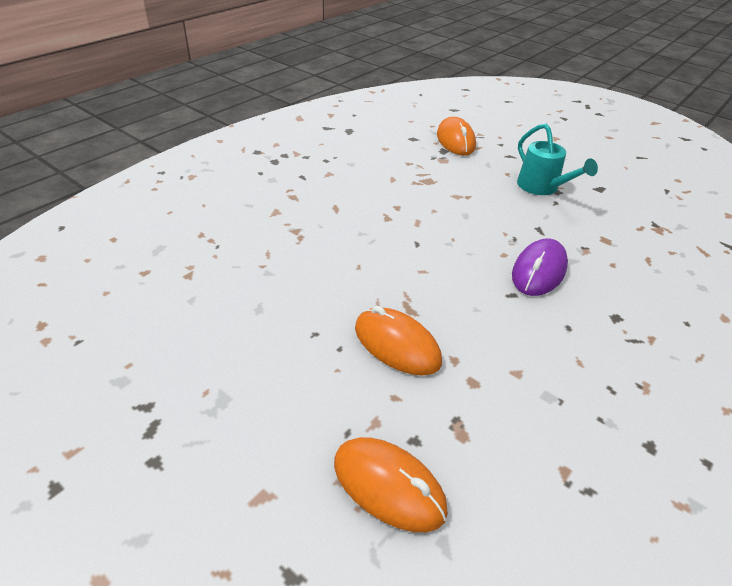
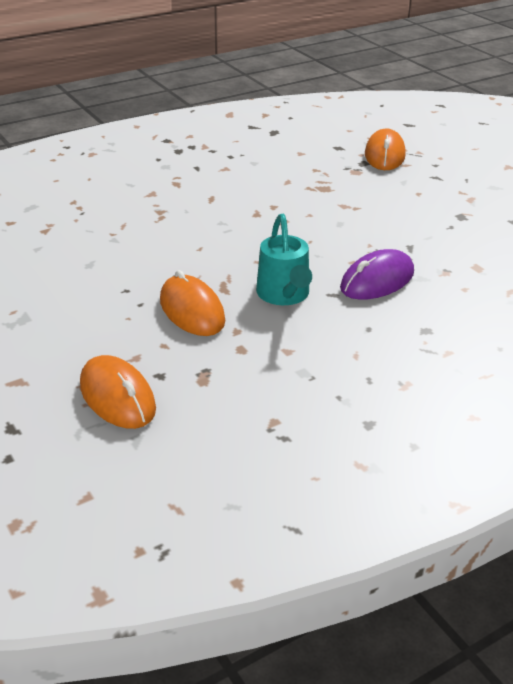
camera: 20 degrees right, 5 degrees down
(542, 188) = (447, 211): turquoise watering can -> turquoise watering can (284, 295)

